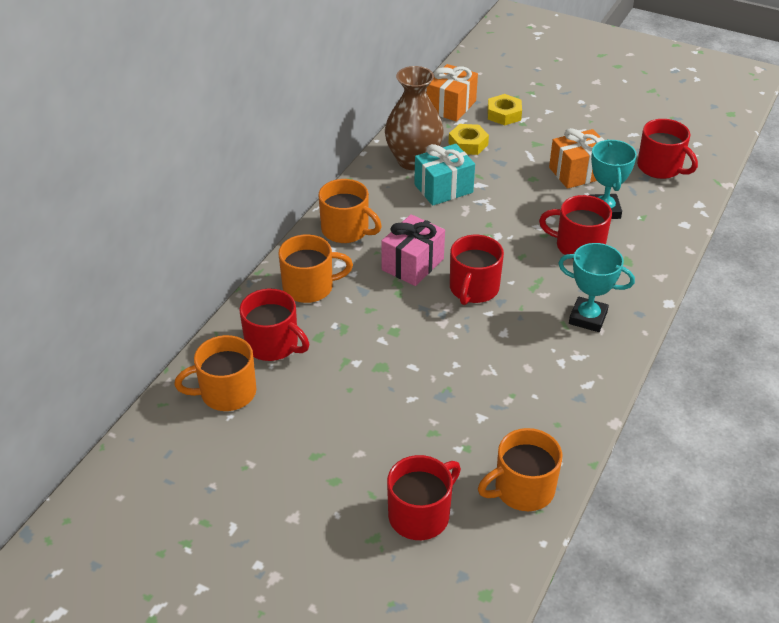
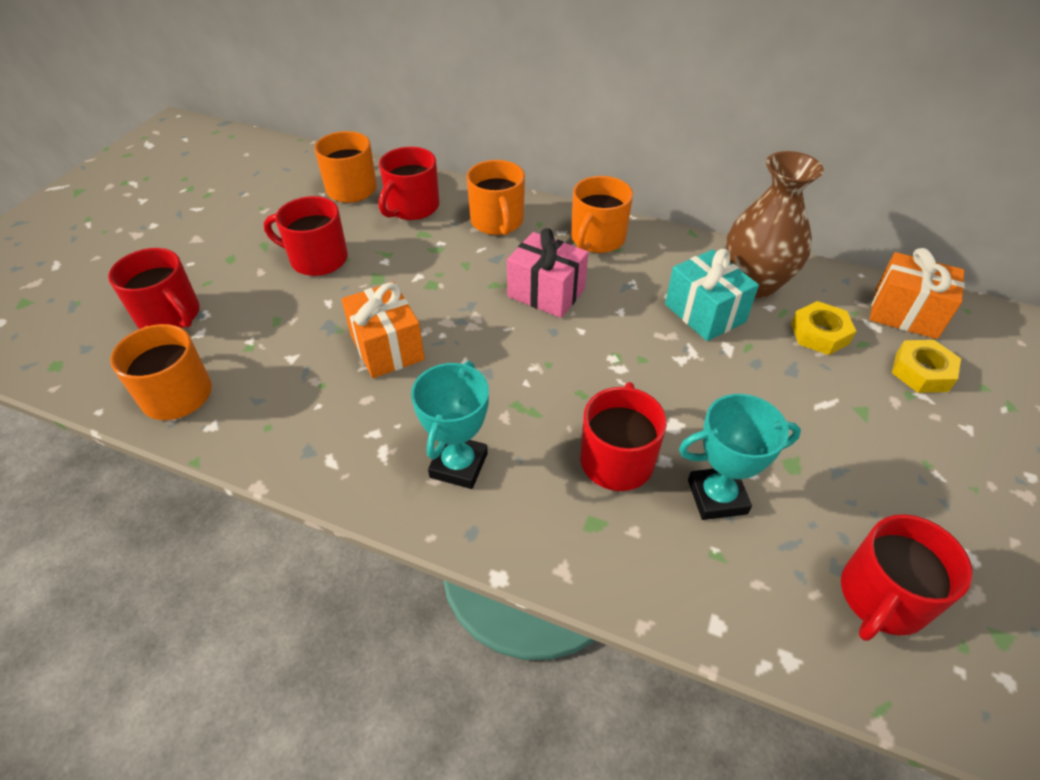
camera: 85 degrees right, 5 degrees up
(473, 289) = (508, 346): red mug -> red mug (317, 259)
(577, 173) = (806, 464): orange gift -> orange gift (387, 347)

